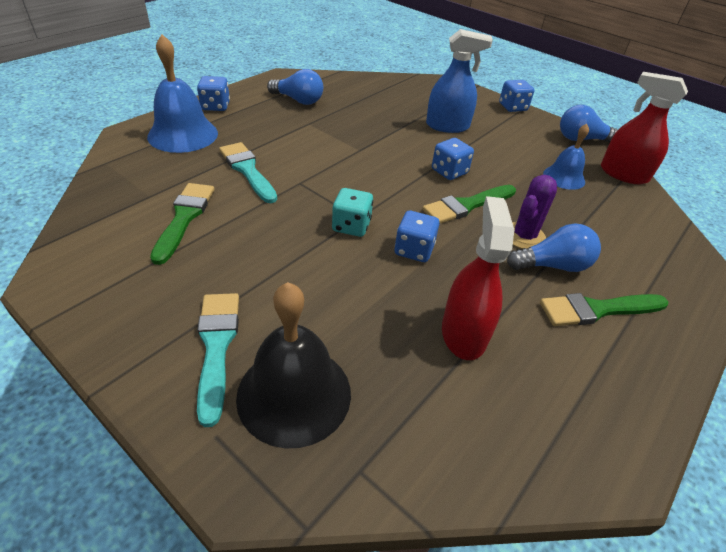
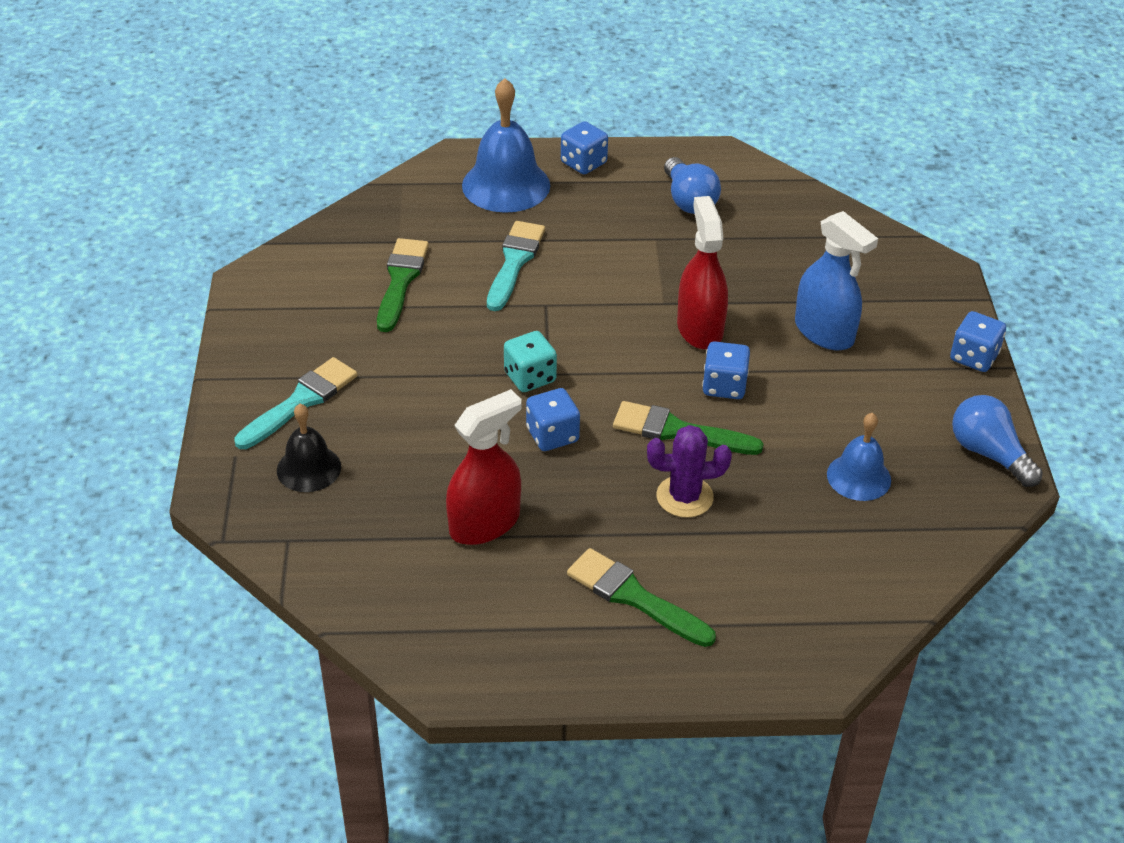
camera: 50 degrees right, 0 degrees up
(184, 218) = (401, 280): green brush -> green brush turned 45 degrees counterclockwise
(294, 394) = (309, 468): black bell -> black bell, size x0.60
(553, 265) = (663, 538): blue light bulb -> none
(623, 174) = (952, 524): red spray bottle -> red spray bottle (699, 328)

